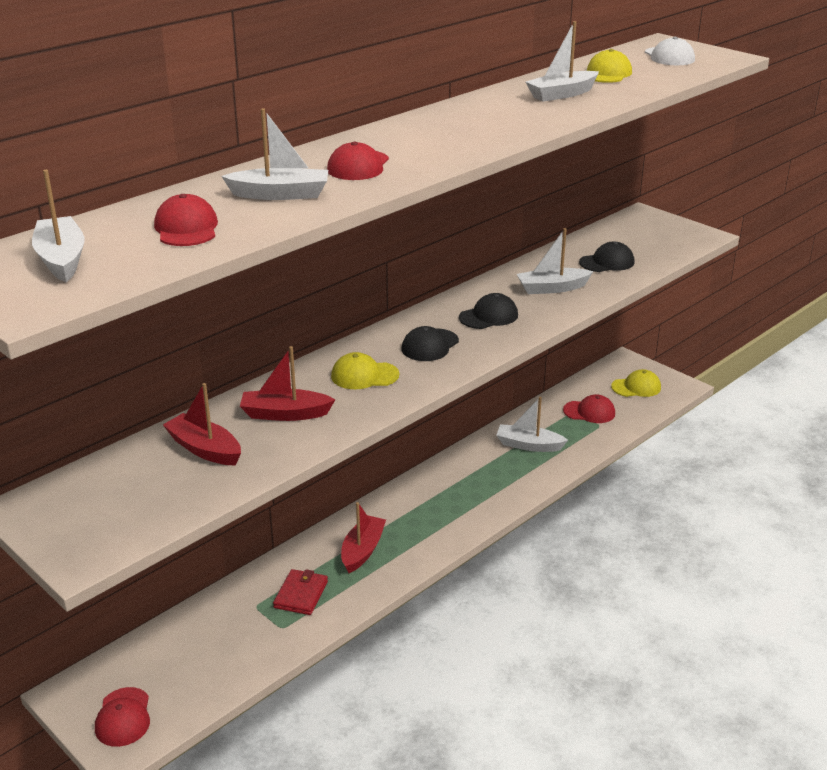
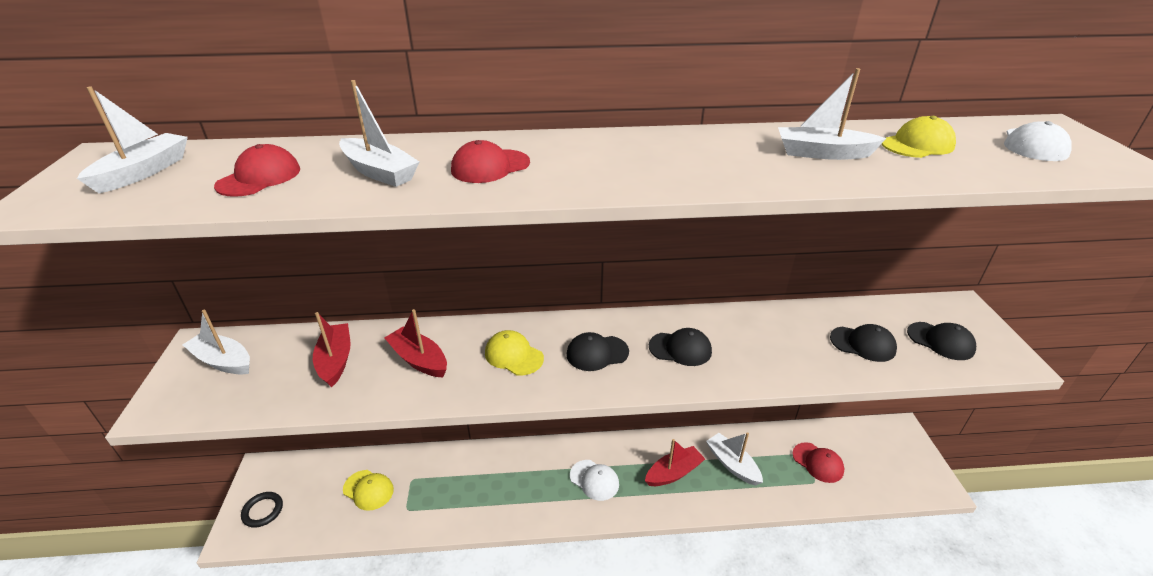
camera: 40 degrees right, 5 degrees up
(123, 717) = (263, 511): red cap -> black ring
(301, 594) = (445, 490): red wallet -> none
(362, 550) = (518, 480): red boat -> red boat (673, 473)
(430, 514) = (594, 480): none -> white cap
(552, 288) = (773, 347): white boat -> white boat (223, 361)
(636, 387) = (888, 462): yellow cap -> yellow cap (368, 490)
(651, 241) = (940, 341): none -> black cap

